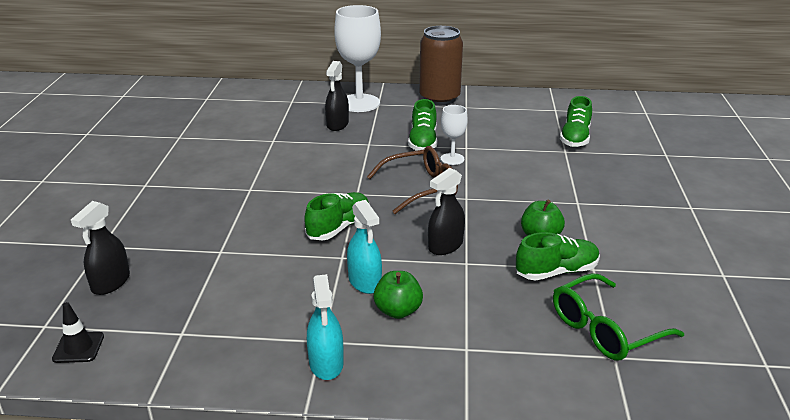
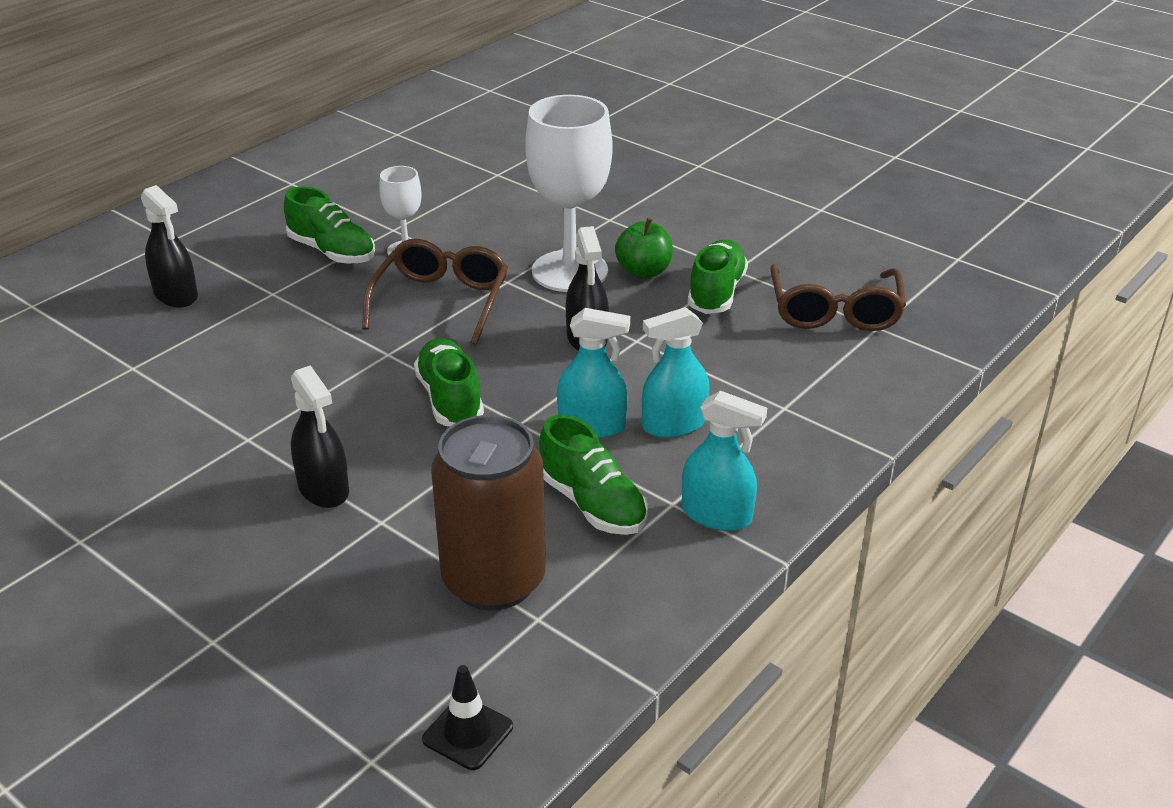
camera: 55 degrees left, 5 degrees up
(111, 282) = (334, 657): black spray bottle -> black spray bottle (323, 489)
(359, 103) = (142, 253): white goblet -> white goblet (569, 271)
(398, 311) = (673, 425): green apple -> turquoise spray bottle
(439, 98) = (236, 190): brown can -> brown can (494, 580)
(575, 138) = (478, 154): green shoe -> green shoe (592, 504)
(605, 329) = (835, 311): green glasses -> brown glasses

